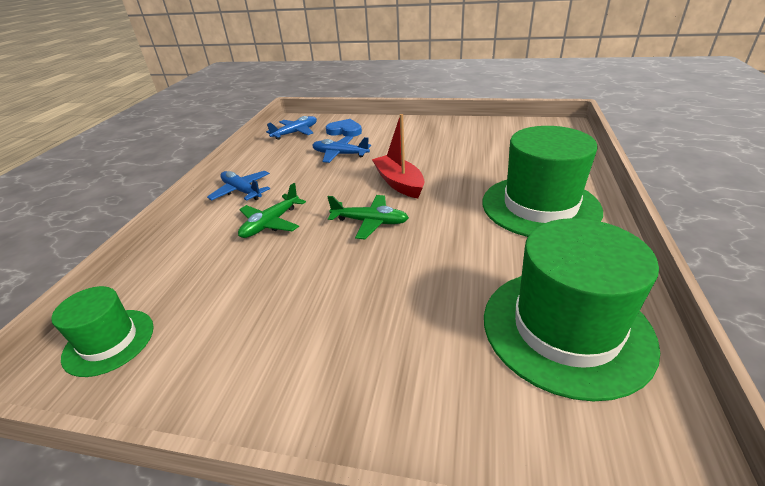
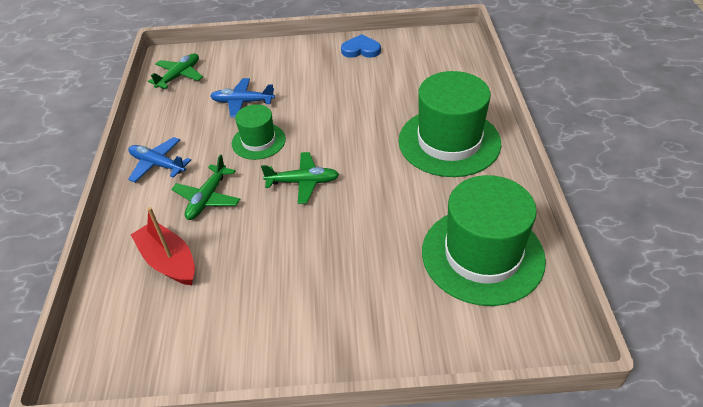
camera: 15 degrees left, 10 degrees up
(109, 341) = (120, 339): green hat -> green hat (258, 141)
(295, 133) = (179, 76): blue plane -> green plane
(345, 131) = (235, 67): blue heart -> blue heart (361, 50)
(399, 183) = (316, 132): red boat -> red boat (169, 261)

